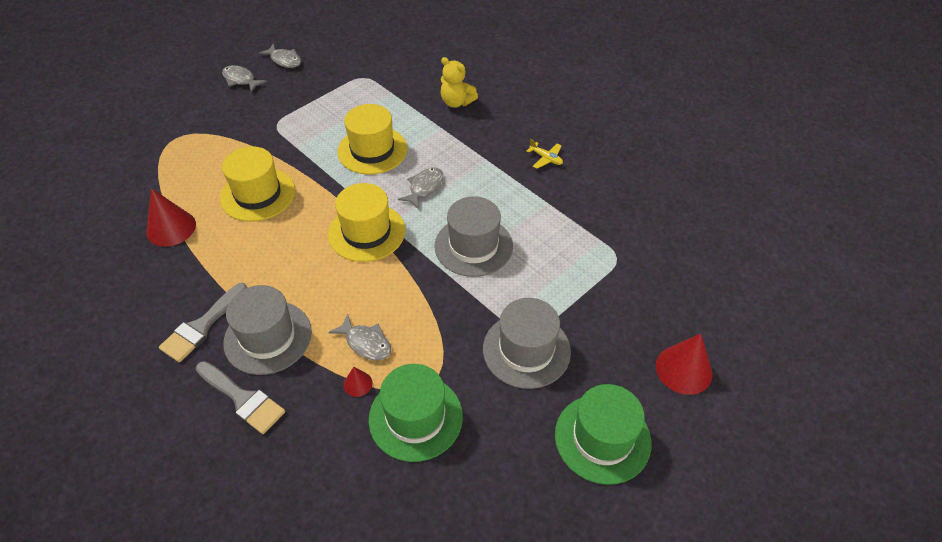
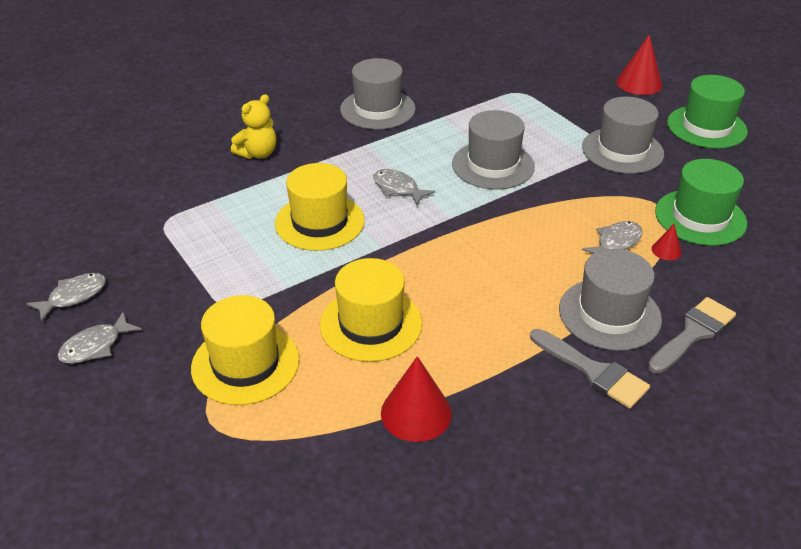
camera: 80 degrees left, 10 degrees down
(366, 232) = (459, 234): yellow hat -> yellow hat (245, 364)
(546, 158) = (378, 109): yellow plane -> grey hat

